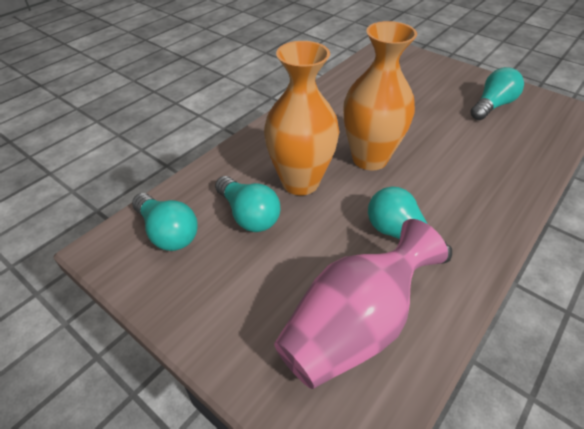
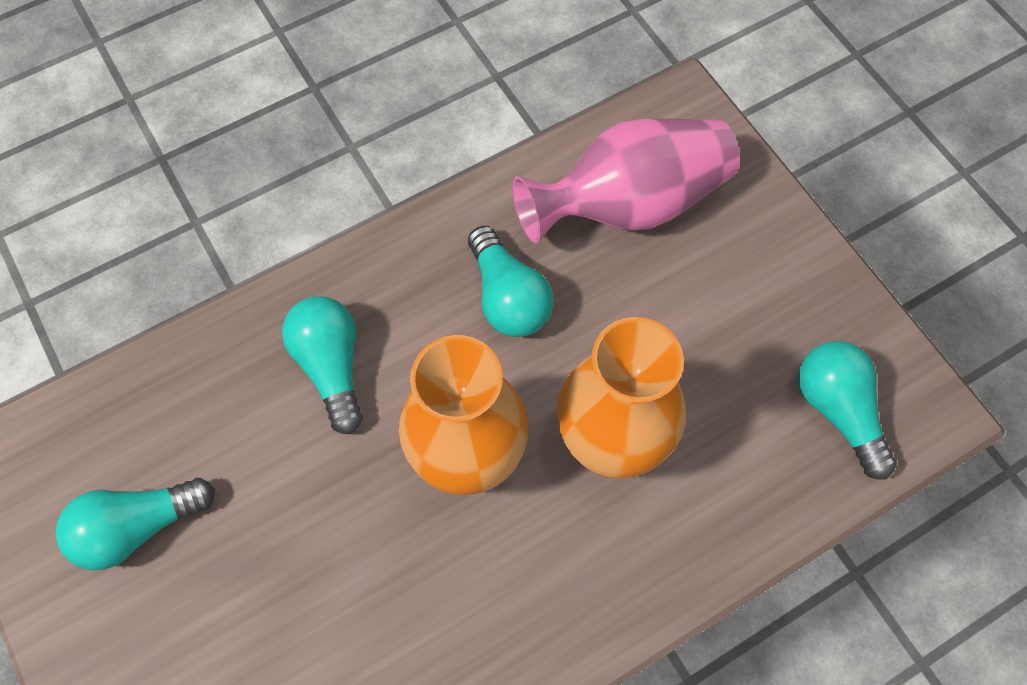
camera: 160 degrees left, 20 degrees up
(249, 215) = (712, 404): turquoise light bulb -> turquoise light bulb (331, 366)

